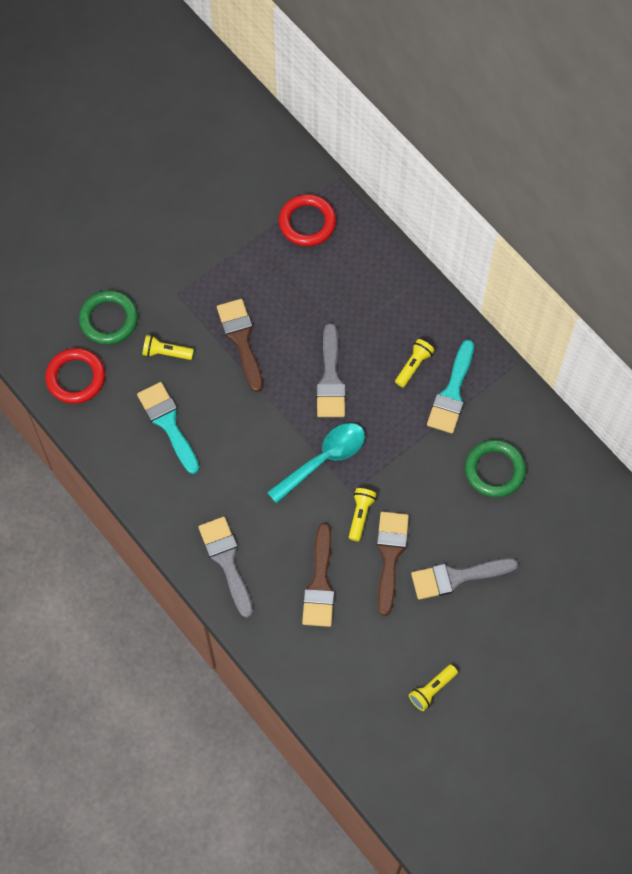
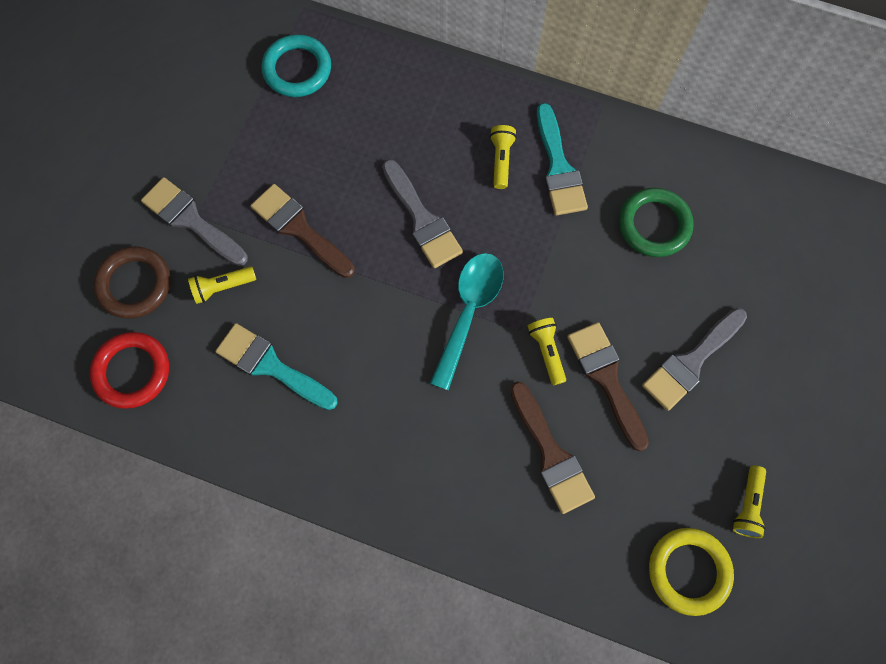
camera: 30 degrees left, 5 degrees up
(109, 319) = (134, 284): green ring -> brown ring
(226, 561) = (432, 489): grey brush -> grey brush (191, 220)
(307, 222) = (297, 69): red ring -> turquoise ring
(364, 707) = (688, 571): none -> yellow ring

